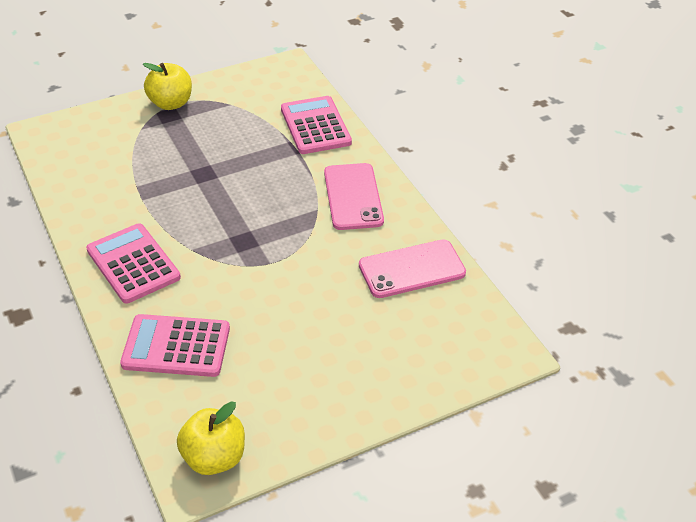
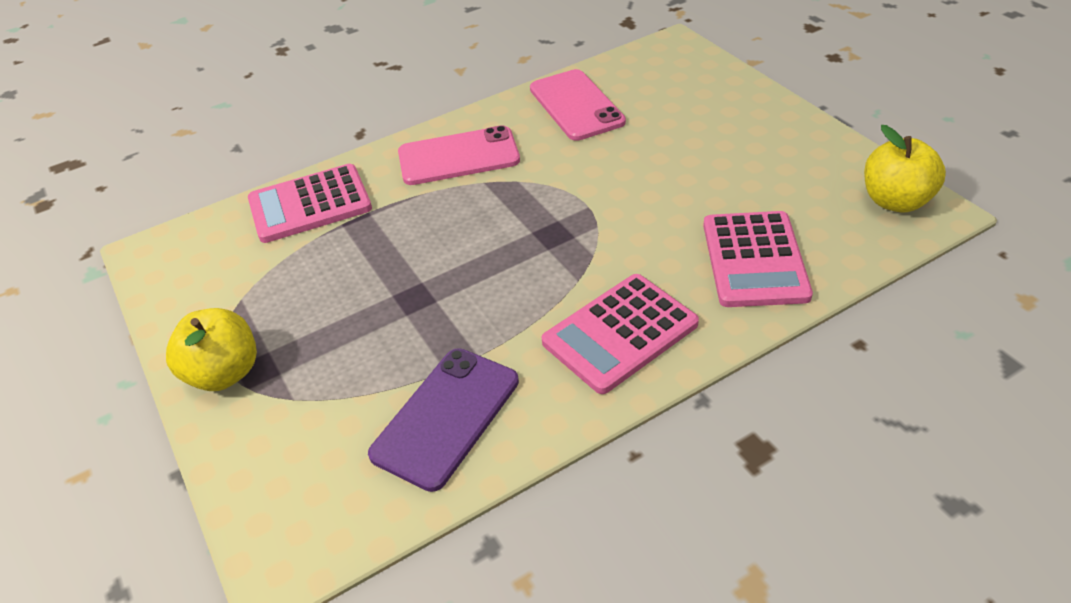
camera: 90 degrees left, 0 degrees up
(100, 185) = (446, 417): none -> purple phone

